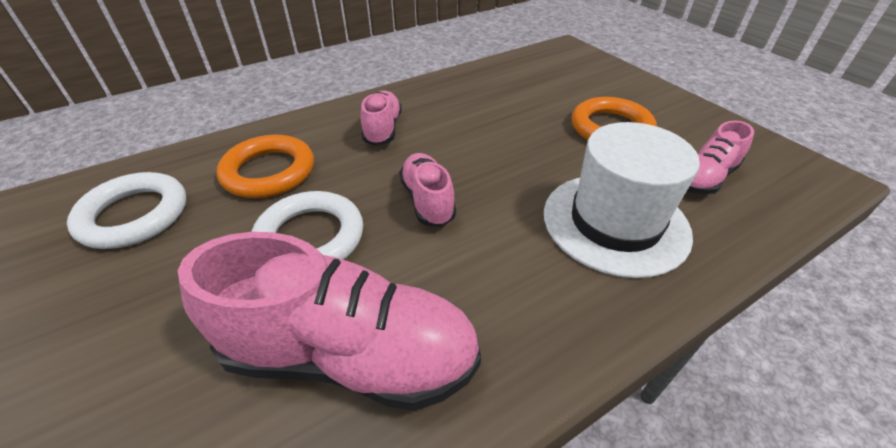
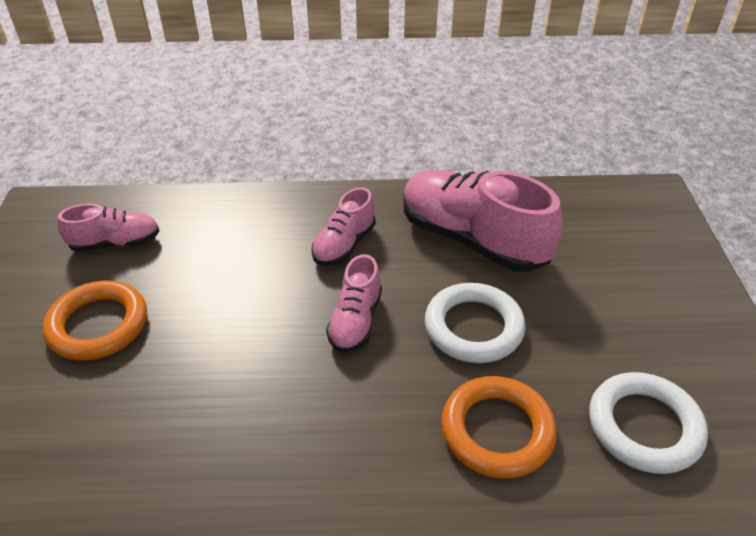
camera: 150 degrees left, 0 degrees up
(382, 129) = (335, 447): pink shoe -> pink shoe (344, 245)
(615, 222) = (234, 242): white hat -> none

